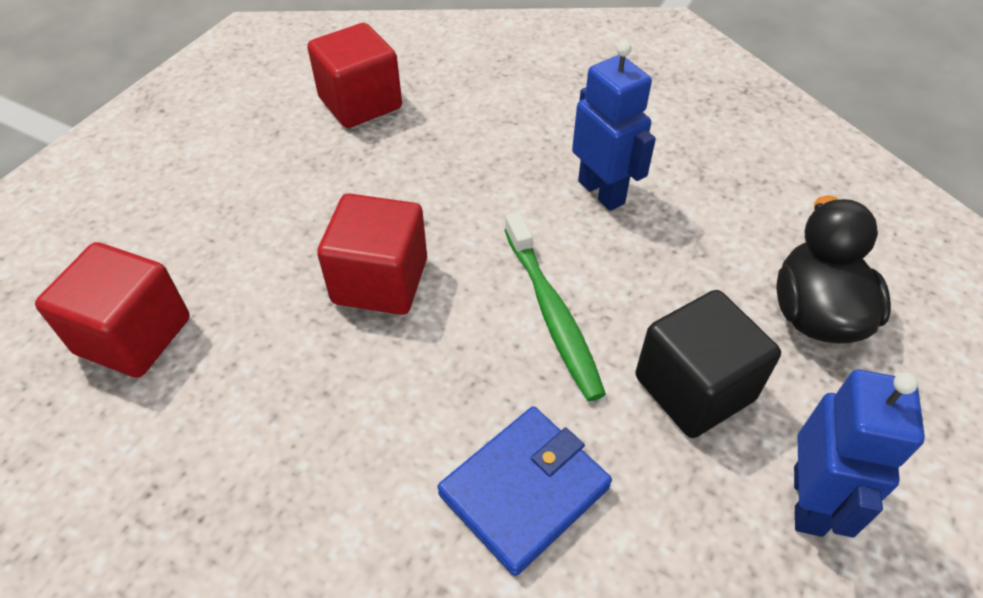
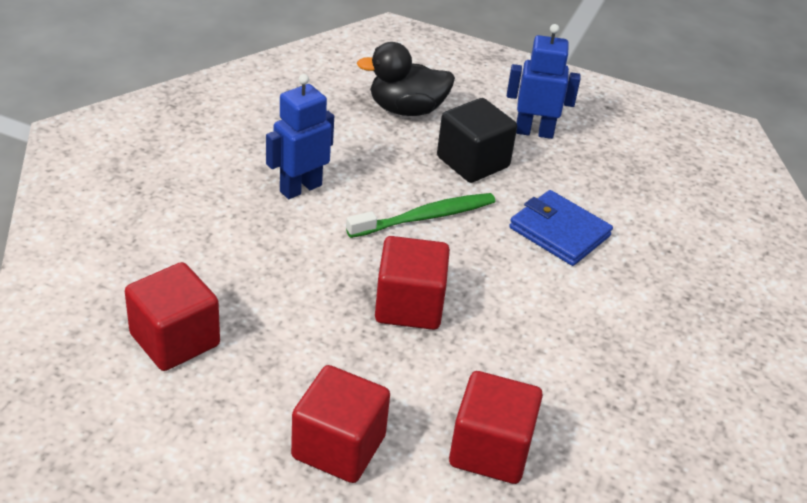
camera: 100 degrees left, 10 degrees down
(189, 209) = (338, 447): none -> red cube

